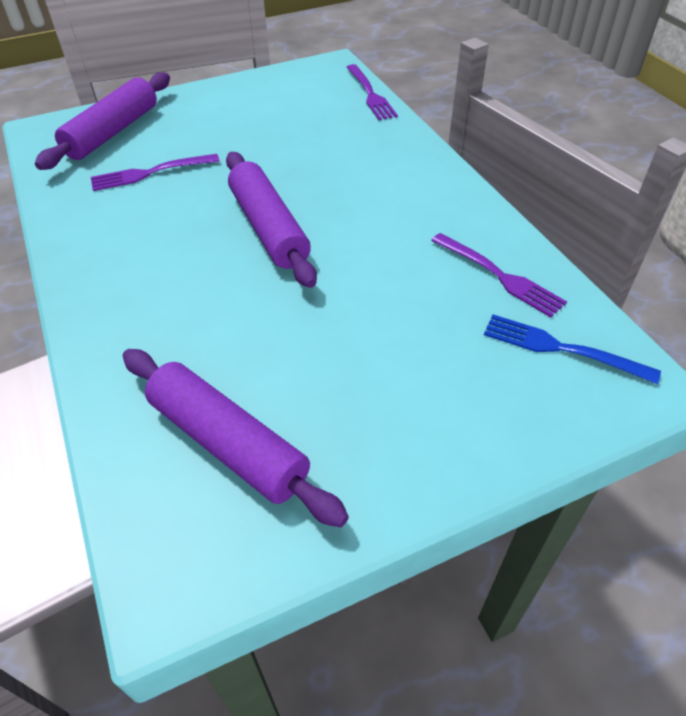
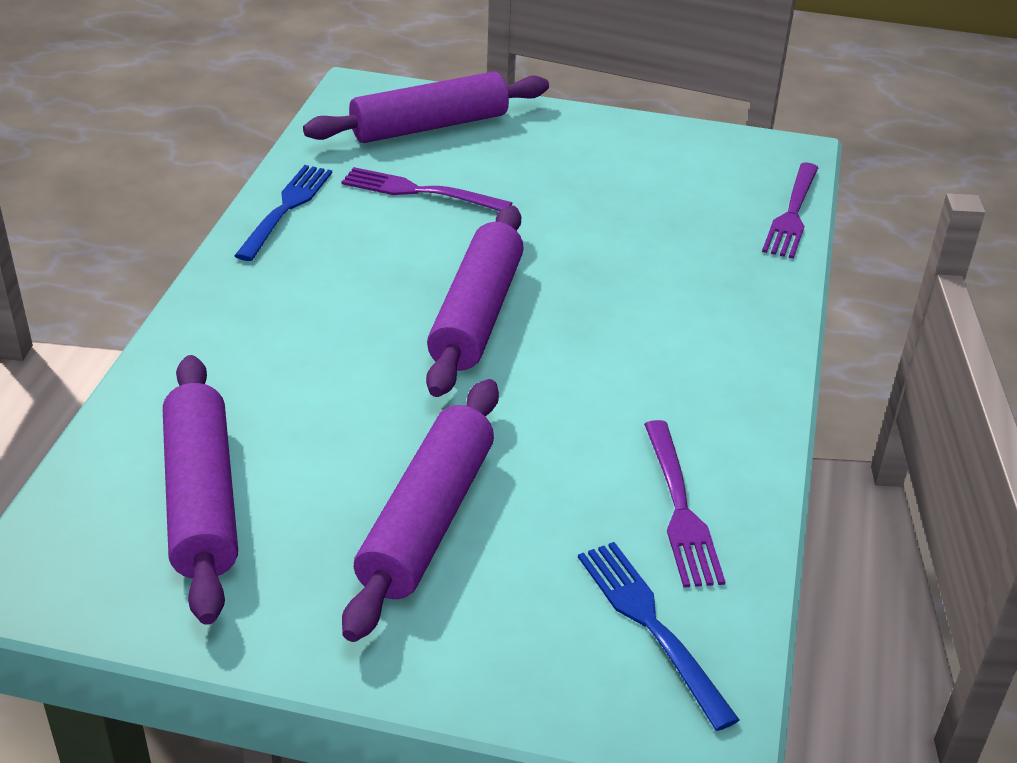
camera: 35 degrees right, 10 degrees down
(71, 223) = (286, 209): none -> blue fork
(381, 365) = (427, 520): none -> purple rolling pin

